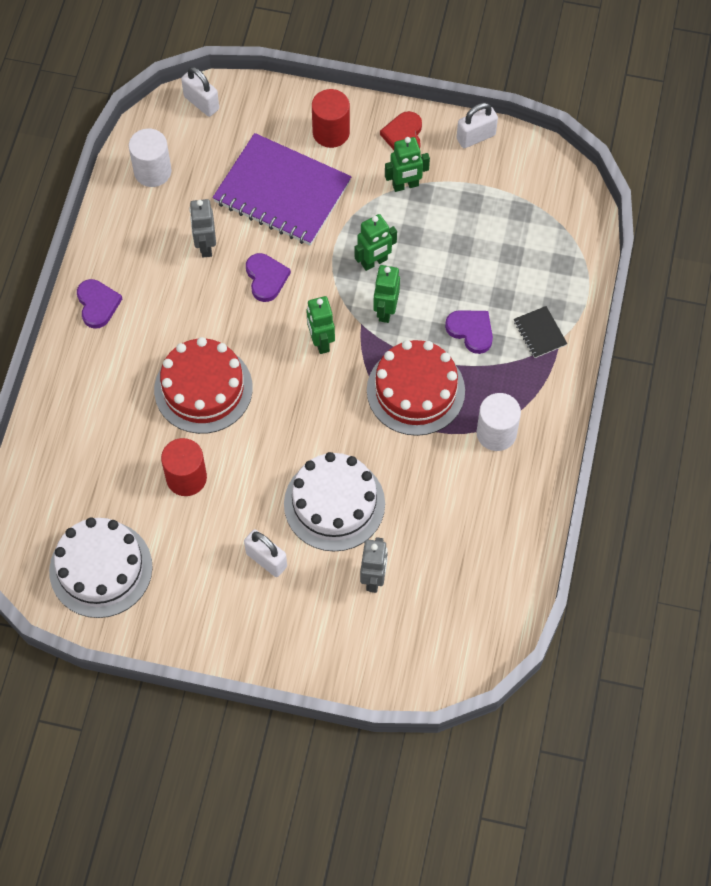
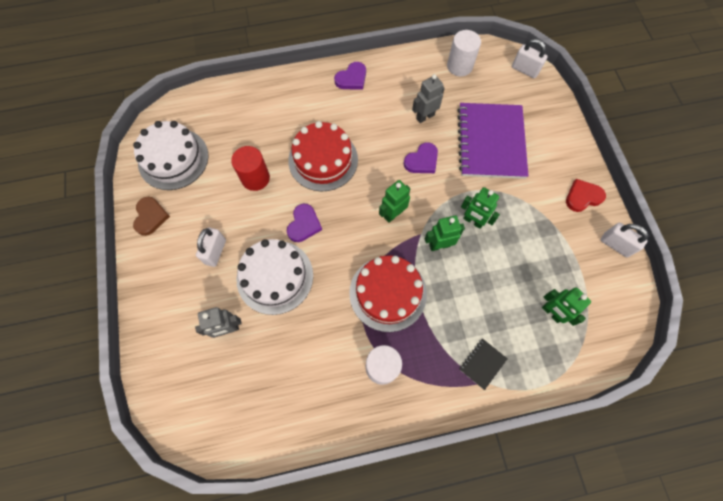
camera: 65 degrees right, 5 degrees up
(175, 623) = (150, 217): none -> brown heart
(201, 103) = (524, 70): white padlock -> white padlock turned 75 degrees counterclockwise
(331, 132) = (554, 151): red cylinder -> none
(405, 185) = (545, 215): green robot -> green robot (551, 313)
(471, 331) = (456, 311): purple heart -> purple heart (304, 224)

